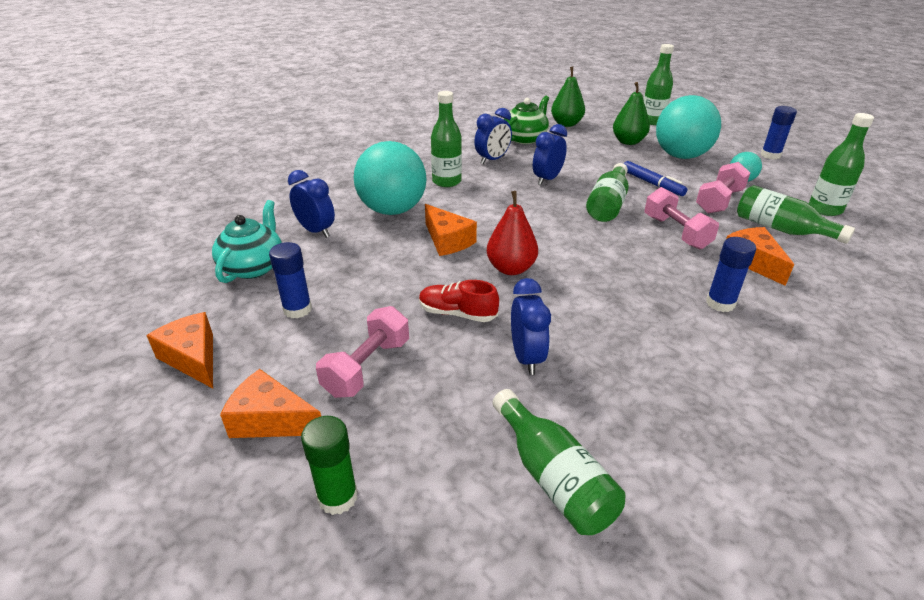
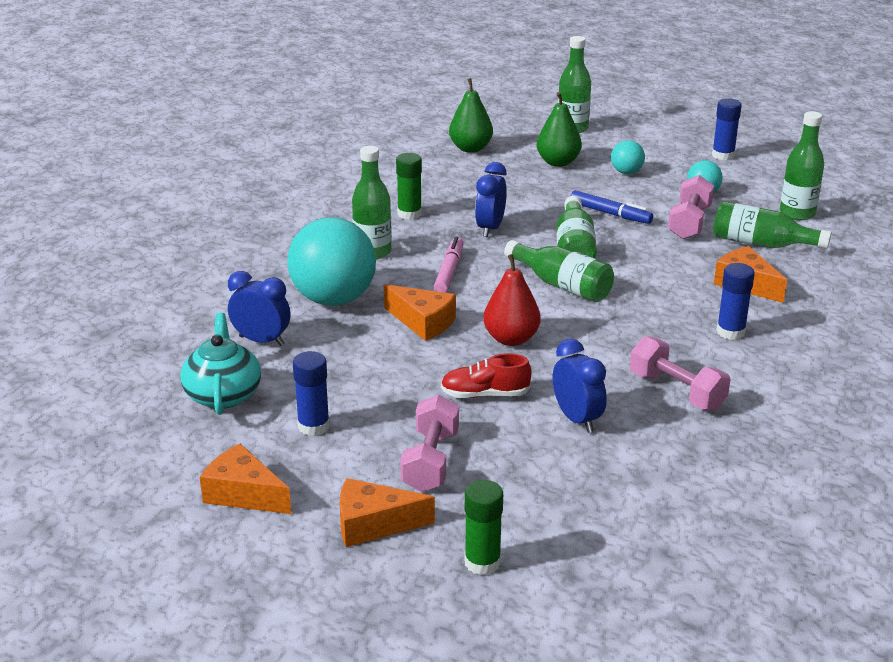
camera: 20 degrees left, 5 degrees down
(492, 160) = (409, 214): blue clock -> green glue stick
(495, 205) = (449, 272): none -> pink marker
(525, 138) = (431, 177): green teapot -> none
(553, 478) = (652, 505): green bottle -> green bottle (562, 285)
(676, 232) = (660, 267): pink dumbbell -> pink dumbbell (677, 391)
(681, 156) = (626, 172): turquoise ball -> turquoise ball, size x0.46

